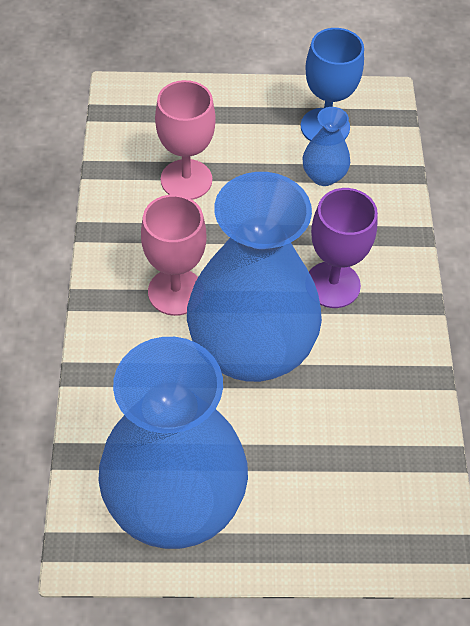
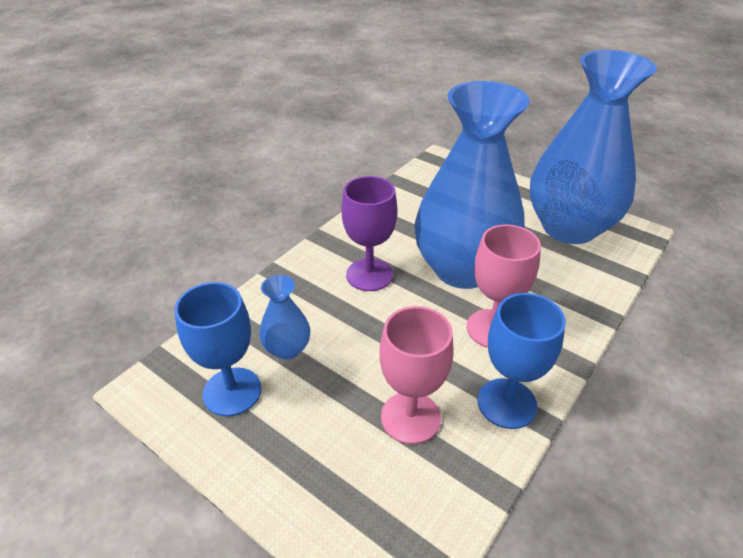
camera: 140 degrees left, 15 degrees down
(123, 229) = (507, 403): none -> blue goblet

